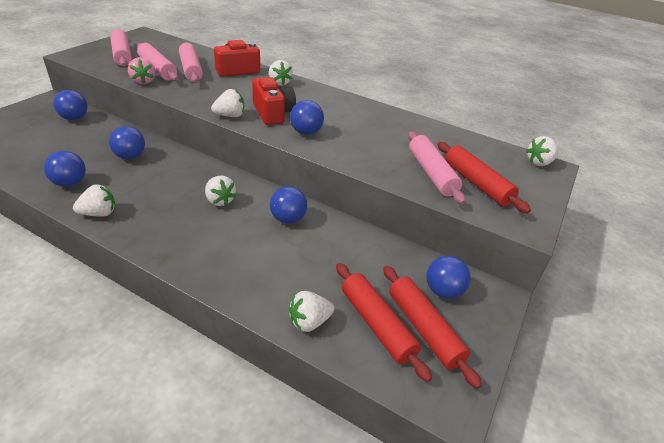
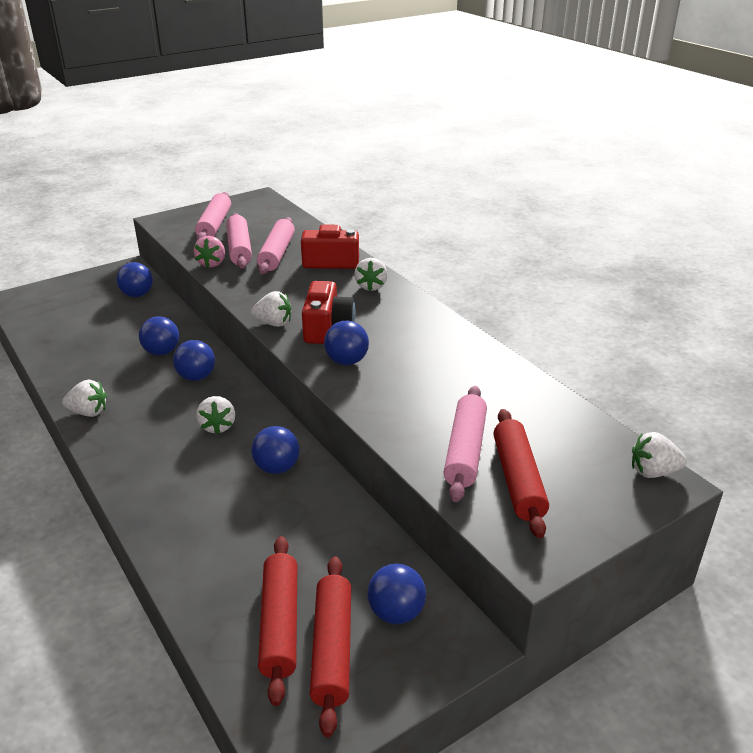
camera: 30 degrees right, 5 degrees down
(70, 183) = (84, 372): blue ball -> blue ball (196, 377)
(309, 322) = (208, 594): white strawberry -> none

